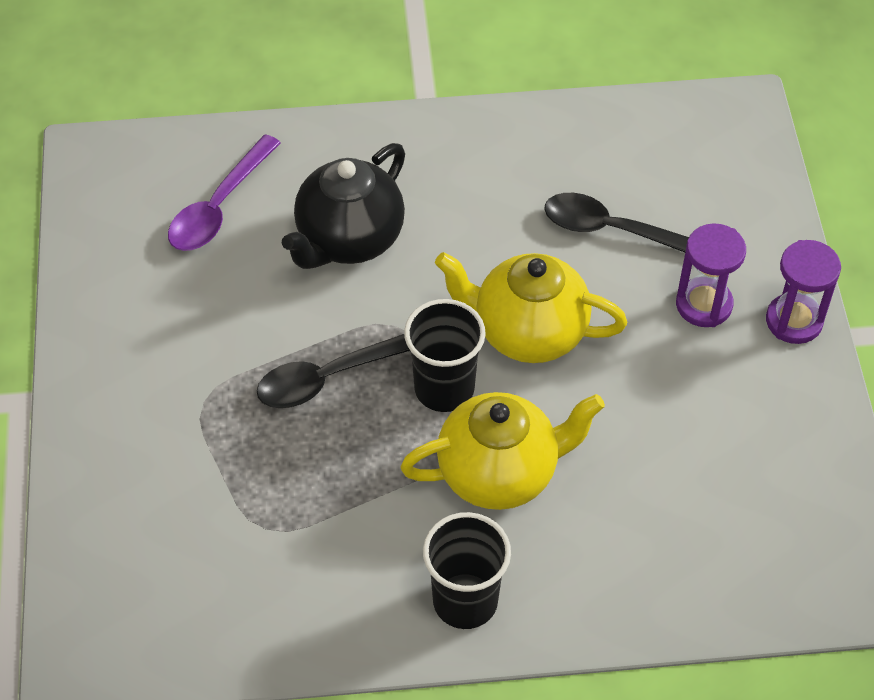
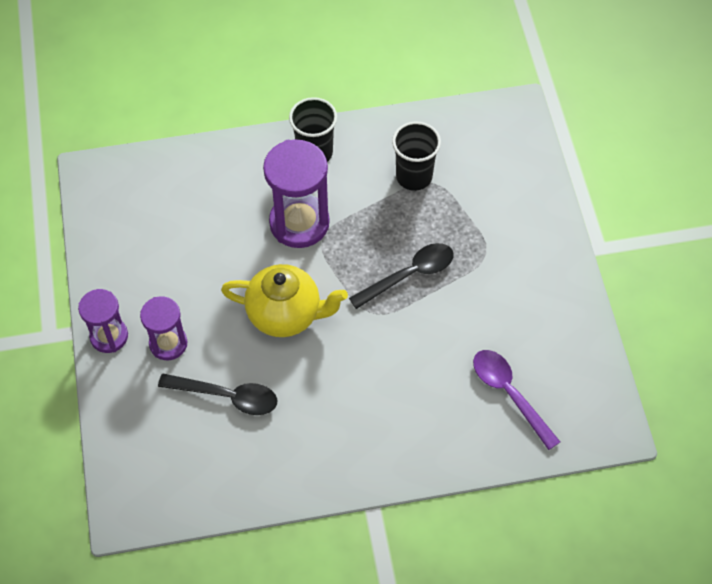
camera: 175 degrees right, 5 degrees up
(219, 206) = (509, 394): purple spoon -> purple spoon turned 60 degrees counterclockwise
(349, 240) = (413, 374): black teapot -> none
(444, 388) = (337, 272): black cup -> black cup (414, 176)
(499, 473) = (299, 223): yellow teapot -> purple hourglass

